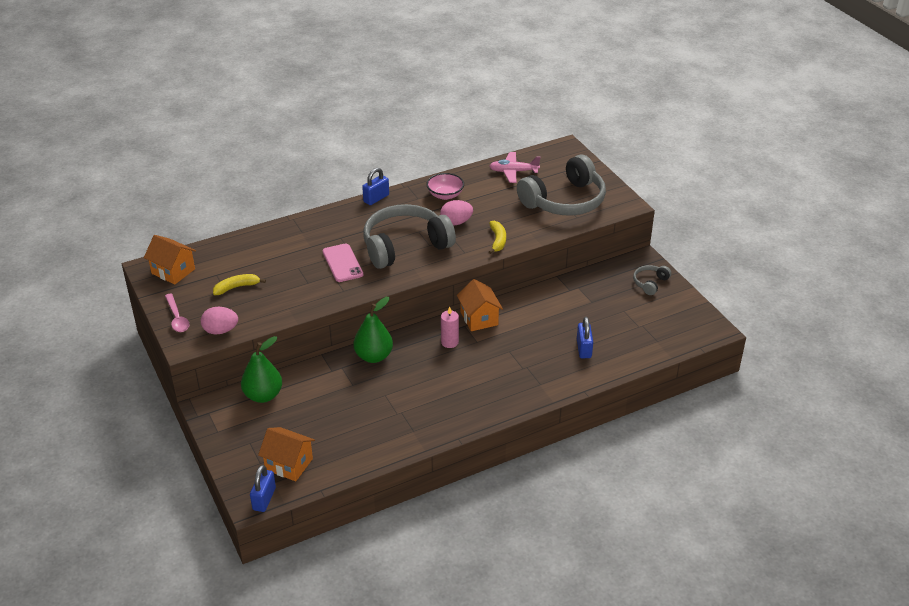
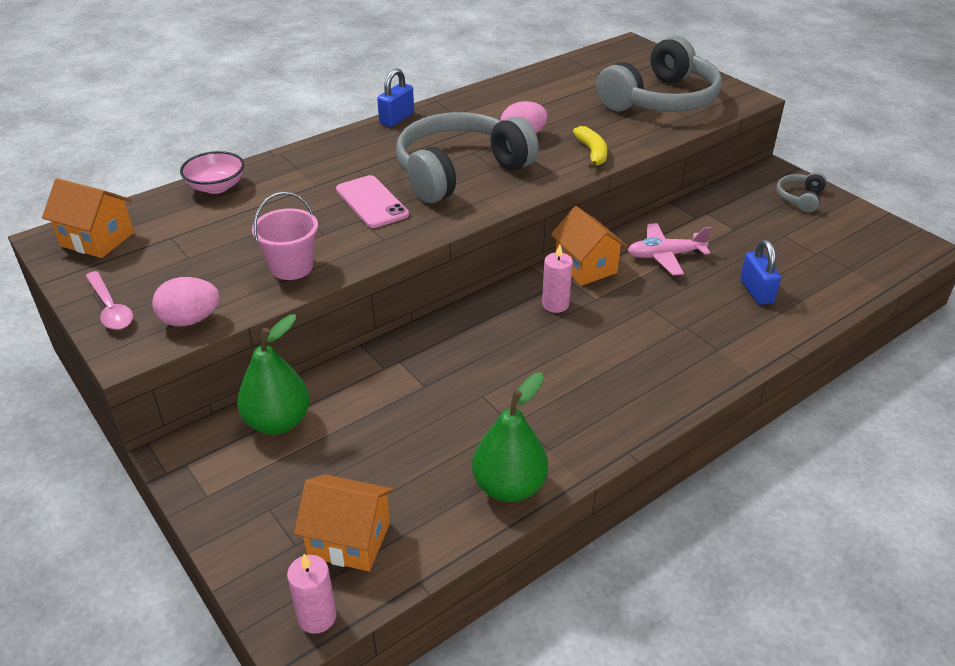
camera: 10 degrees left, 0 degrees up
(236, 287) = (208, 252): yellow banana -> none
(264, 499) = (317, 617): blue padlock -> pink candle
(284, 303) = (291, 267): none -> pink bucket
(374, 356) = (445, 338): green pear -> green pear (509, 486)
(445, 195) = (493, 107): pink bowl -> pink bowl (216, 187)
(513, 172) = (575, 74): pink plane -> pink plane (665, 256)

